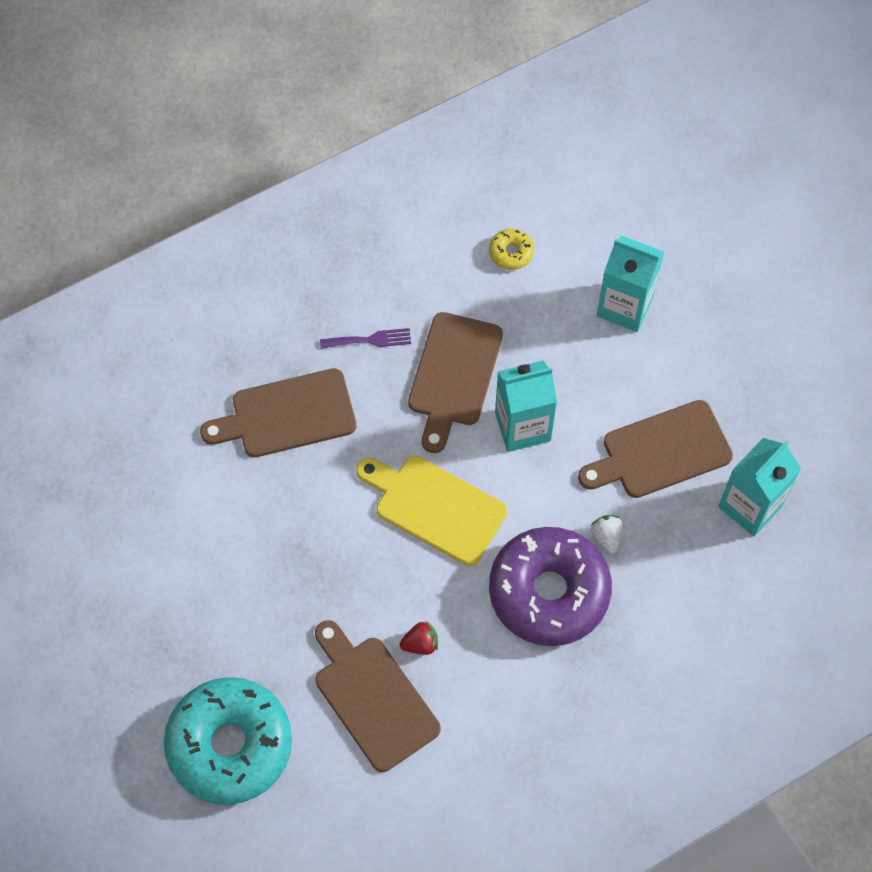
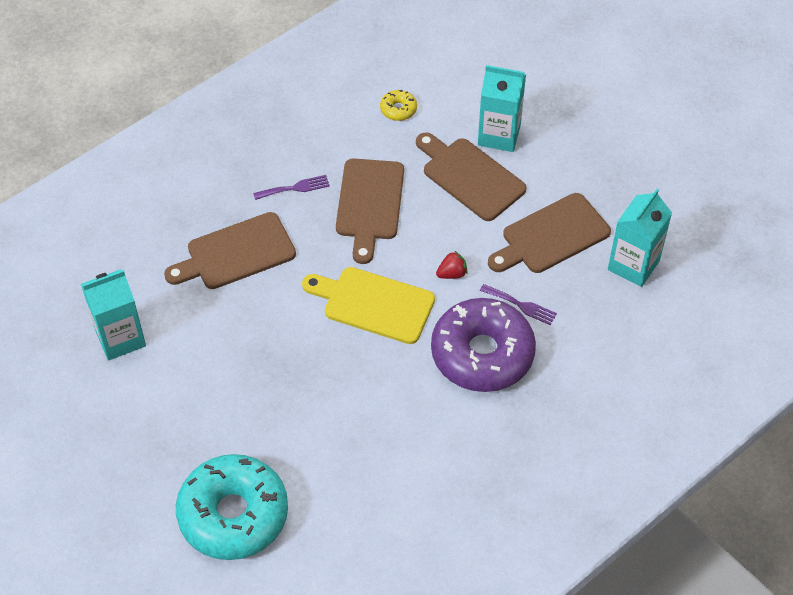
camera: 10 degrees left, 10 degrees down
(373, 698) = (350, 458): brown cutting board -> brown cutting board (470, 177)
(420, 644) = (382, 410): red strawberry -> red strawberry (452, 274)
(522, 426) = (434, 234): turquoise carton -> turquoise carton (120, 338)
(606, 537) = (521, 305): white strawberry -> purple fork

